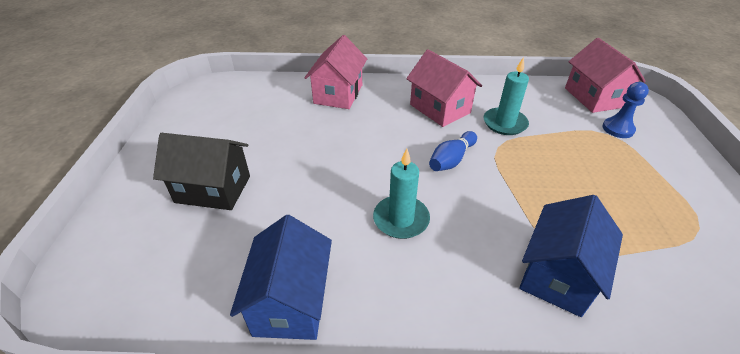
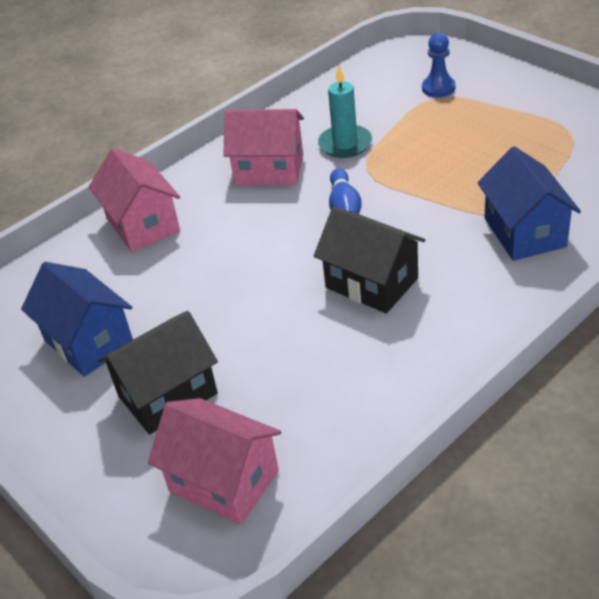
camera: 40 degrees left, 0 degrees up
(291, 302) = (377, 400): blue house -> blue house (88, 342)
(401, 219) = (371, 283): turquoise candle -> black house
(594, 97) = (387, 69): pink house -> pink house (224, 481)

